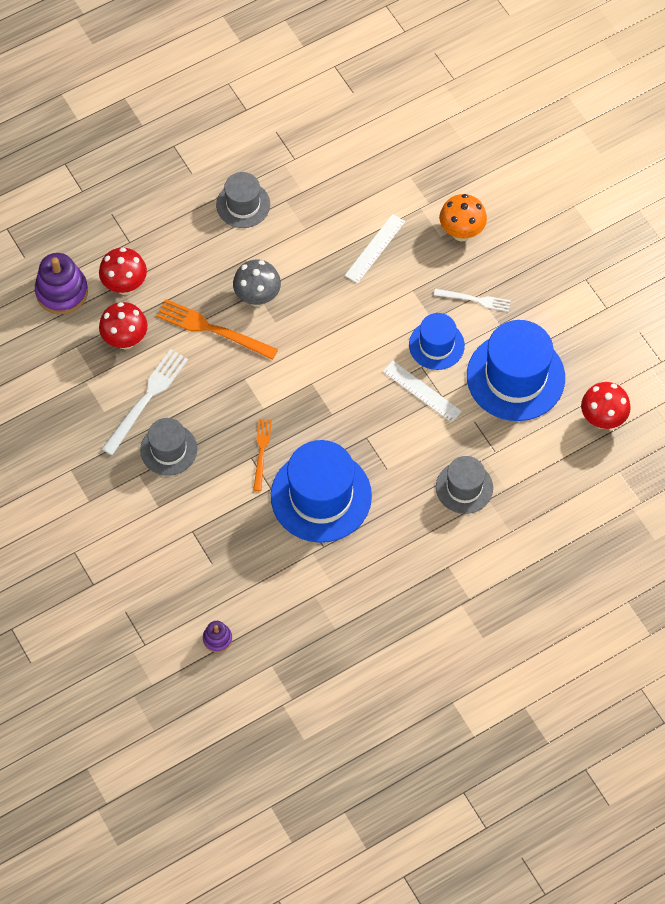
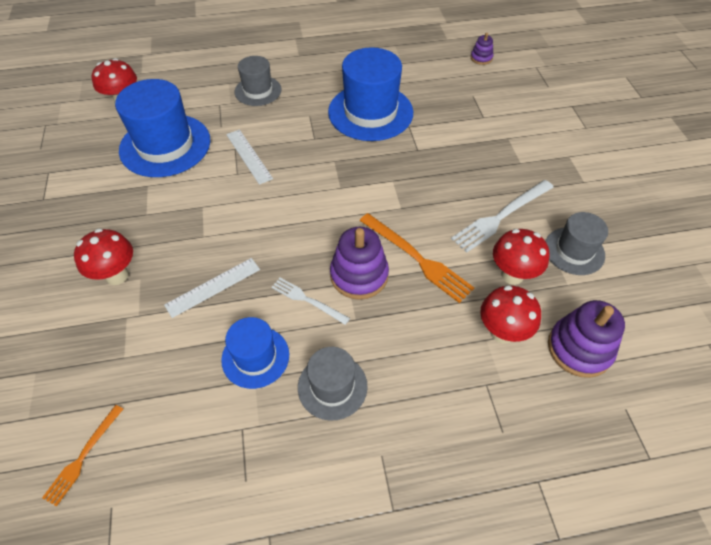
camera: 160 degrees left, 10 degrees down
(168, 449) = (489, 173): grey hat -> grey hat (574, 251)
(257, 297) = (359, 275): grey mushroom -> purple stacking toy
(261, 452) = (407, 151): orange fork -> orange fork (83, 456)
(436, 345) = (213, 185): blue hat -> blue hat (255, 357)
(461, 232) = (117, 275): orange mushroom -> red mushroom
(475, 300) = (152, 211): white fork -> white fork (307, 300)

